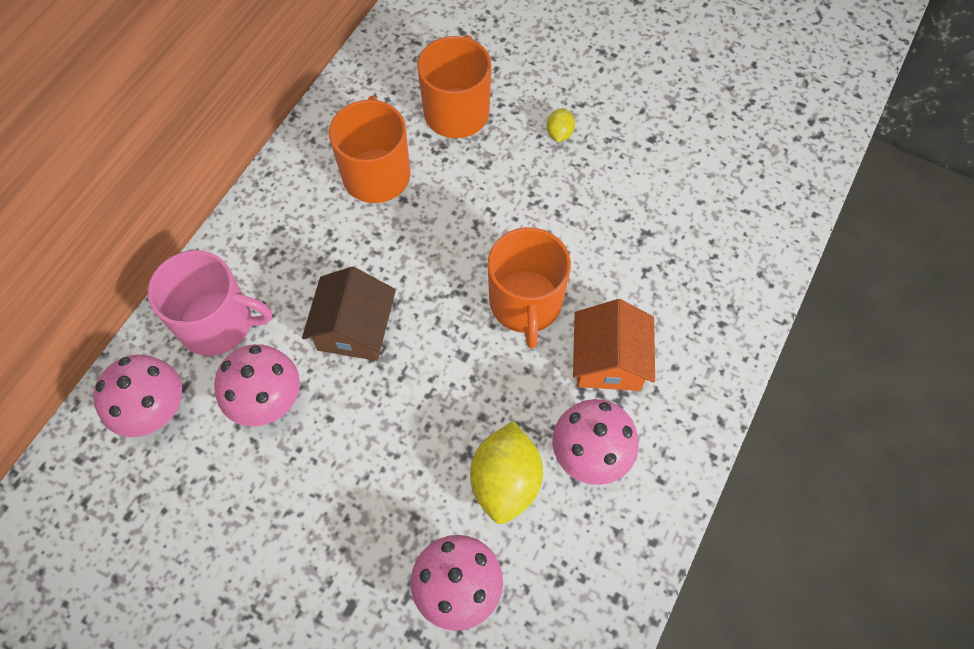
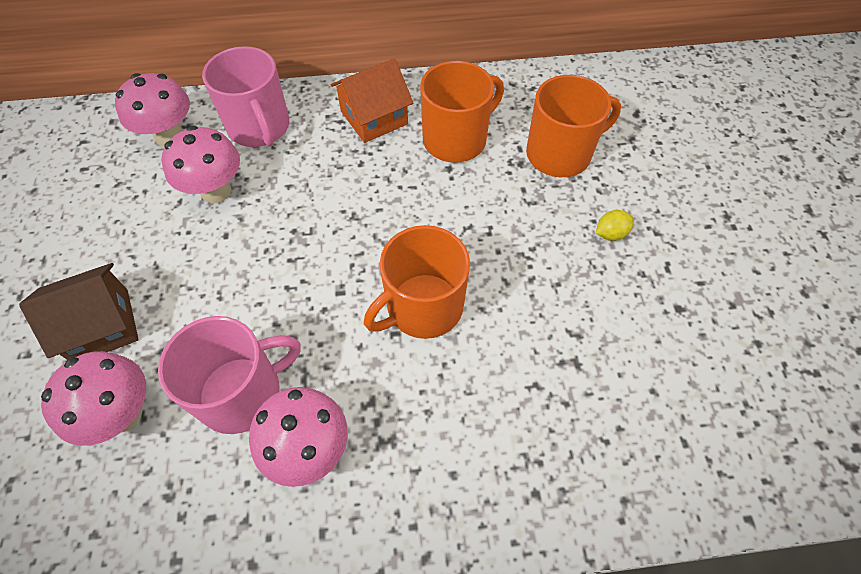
camera: 55 degrees right, 5 degrees down
(354, 329) = (311, 205): brown house -> brown house (101, 326)
(505, 481) = (242, 392): yellow lemon -> pink mug
(609, 361) = (416, 409): orange house -> orange house (374, 117)

